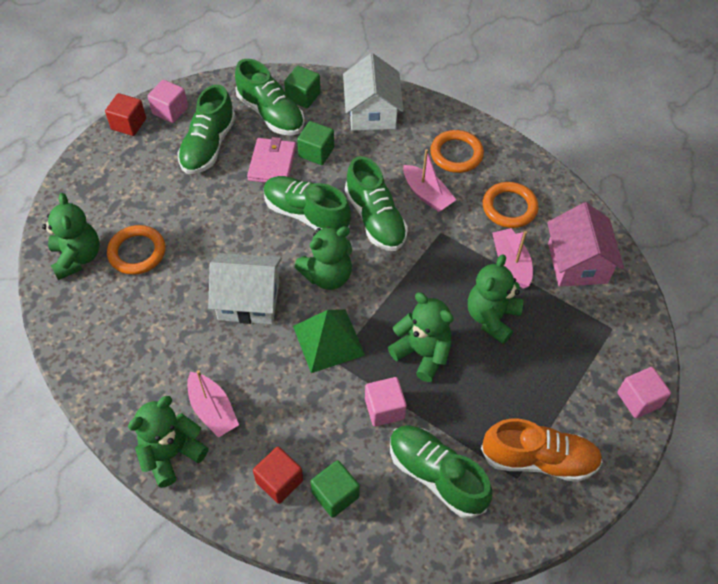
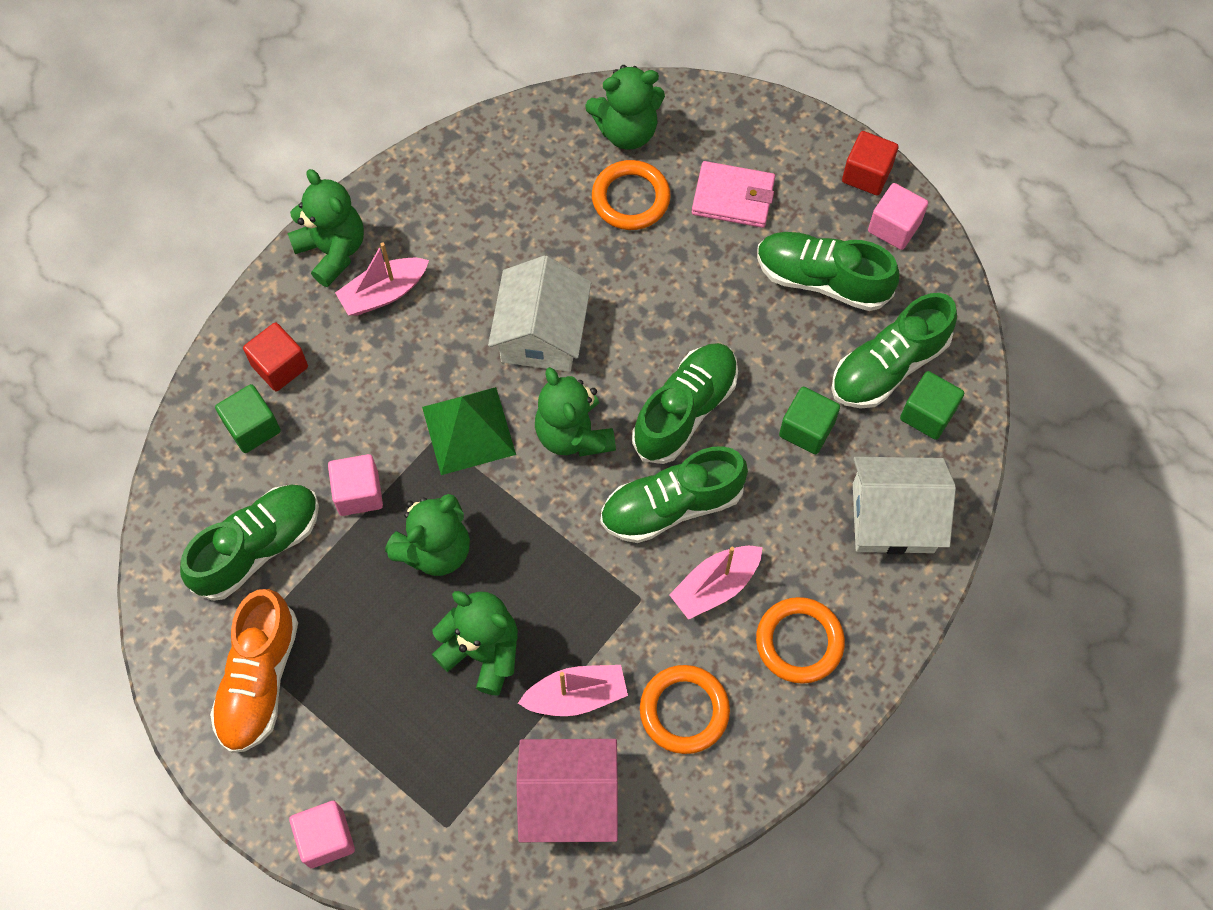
camera: 95 degrees right, 10 degrees up
(272, 163) = (785, 366): pink wallet -> pink wallet (733, 197)

